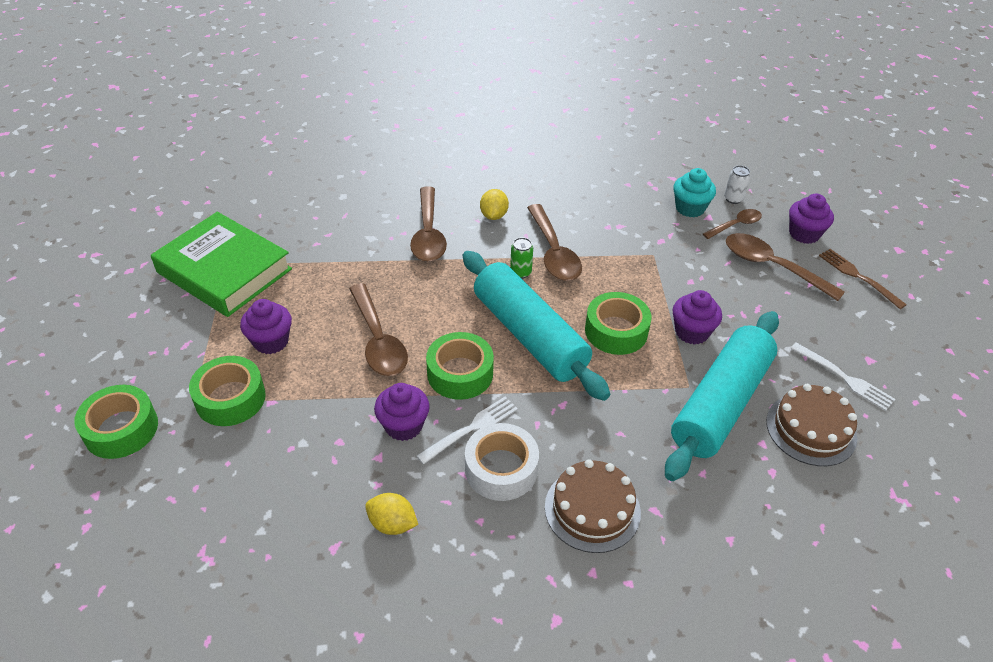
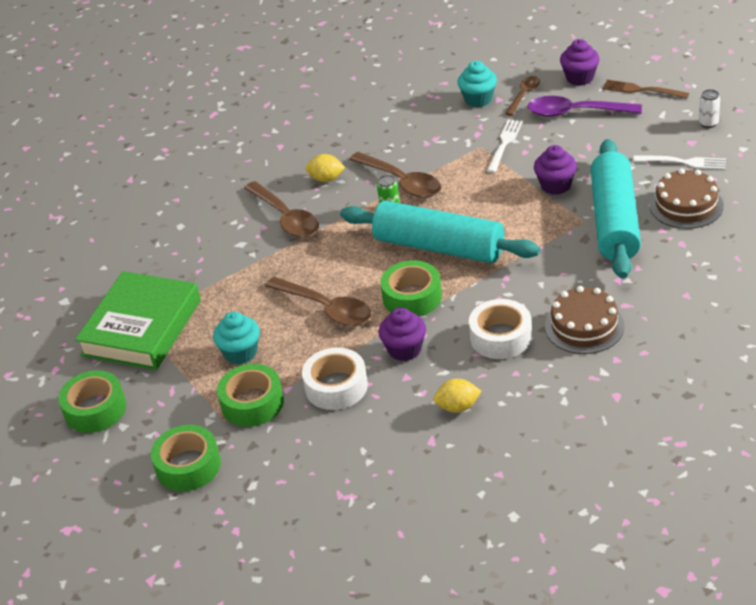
camera: 25 degrees left, 5 degrees down
(224, 271) = (141, 328): green book -> green book turned 75 degrees counterclockwise
(271, 341) = (240, 353): purple cupcake -> turquoise cupcake
(311, 427) = (336, 387): none -> white tape
(471, 428) = (455, 325): white fork -> white fork (504, 144)
(494, 215) = (326, 179): yellow lemon -> yellow lemon turned 60 degrees counterclockwise
(616, 331) = (500, 212): green tape -> green tape (95, 409)
(733, 199) = (505, 76): white can -> white can (708, 123)
(772, 267) = (576, 112): brown spoon -> purple spoon

